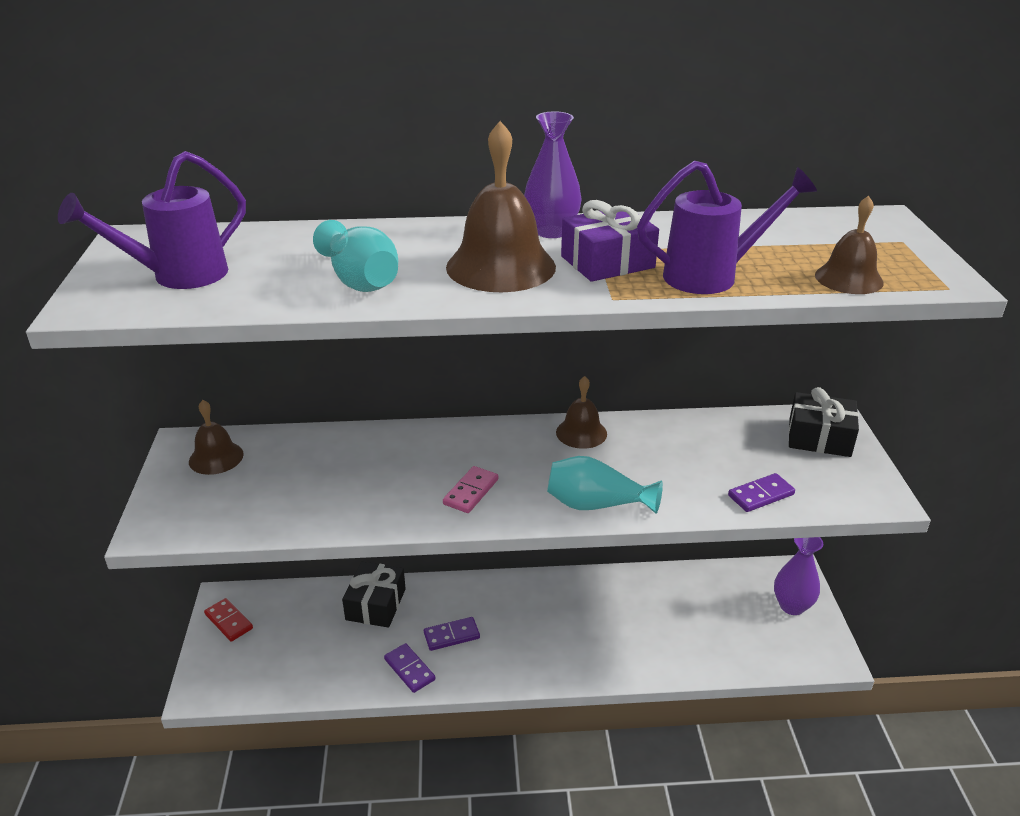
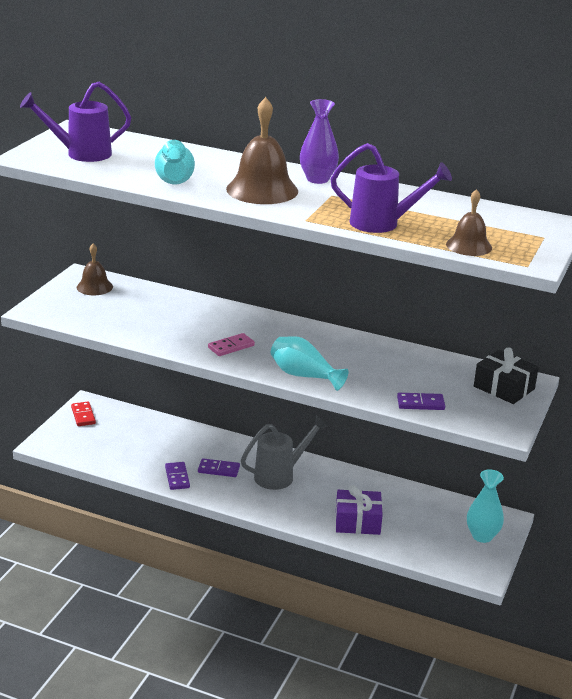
camera: 25 degrees right, 5 degrees down
(376, 604) = (182, 437): black gift -> none
(528, 613) = (280, 475): none -> grey watering can
(581, 433) = (335, 338): brown bell -> none
(607, 262) = (329, 202): purple gift -> purple gift (357, 522)
(792, 606) = (482, 536): purple vase -> turquoise vase

